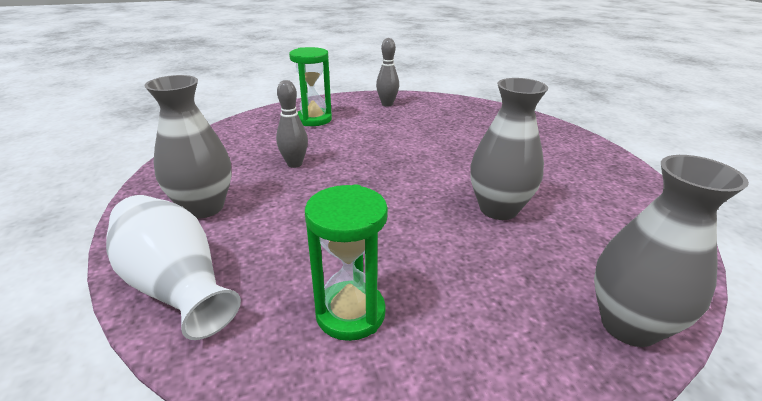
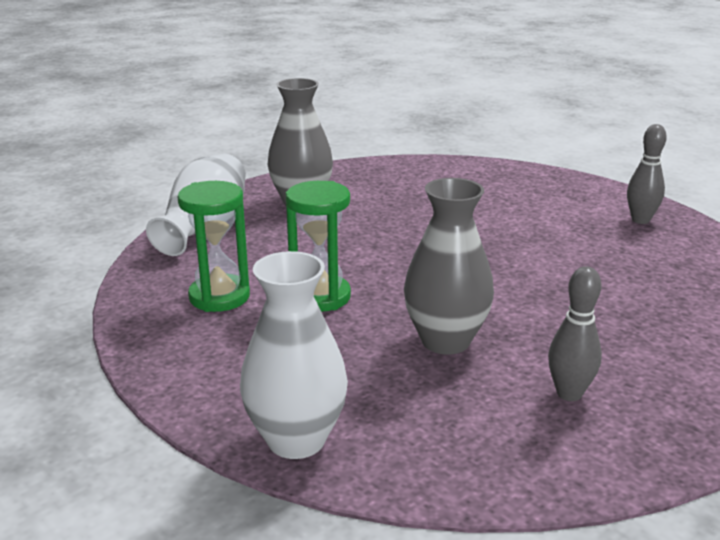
camera: 65 degrees right, 5 degrees down
(294, 164) = (413, 213): grey bowling pin -> grey bowling pin (569, 393)
(314, 119) = (525, 193): green hourglass -> green hourglass (320, 297)
(628, 325) = (296, 440): grey vase -> white vase

